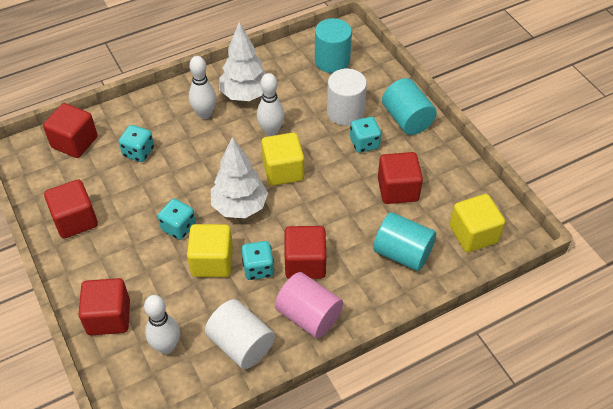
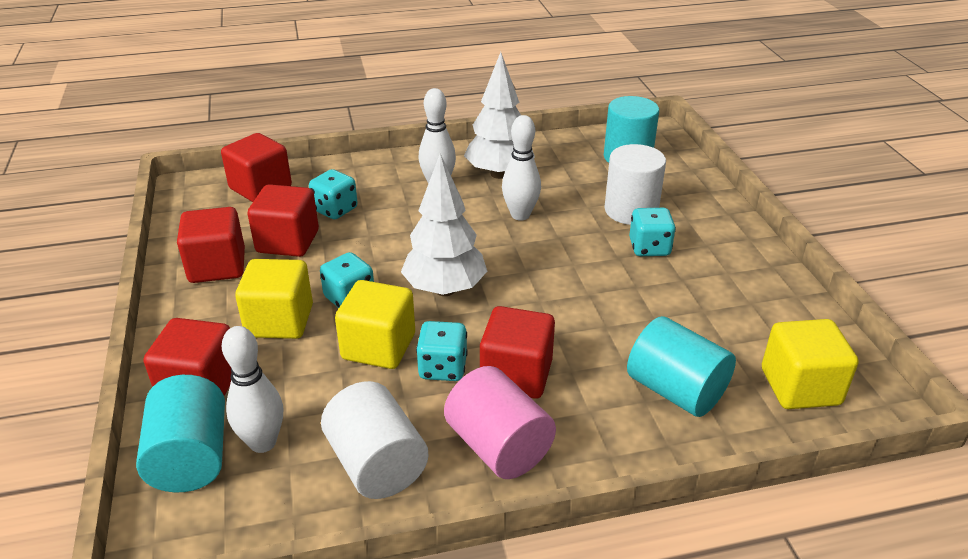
camera: 15 degrees right, 15 degrees down
(283, 170) = (522, 259): yellow cube -> yellow cube (280, 321)
(398, 189) = (687, 309): red cube -> red cube (288, 242)
(407, 119) = (719, 231): turquoise cylinder -> turquoise cylinder (191, 458)

